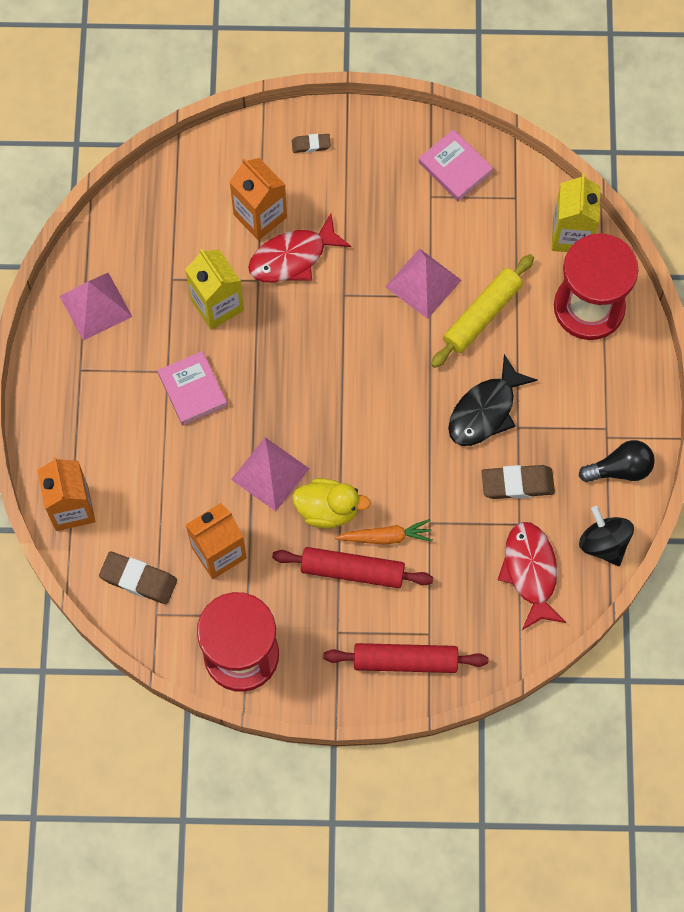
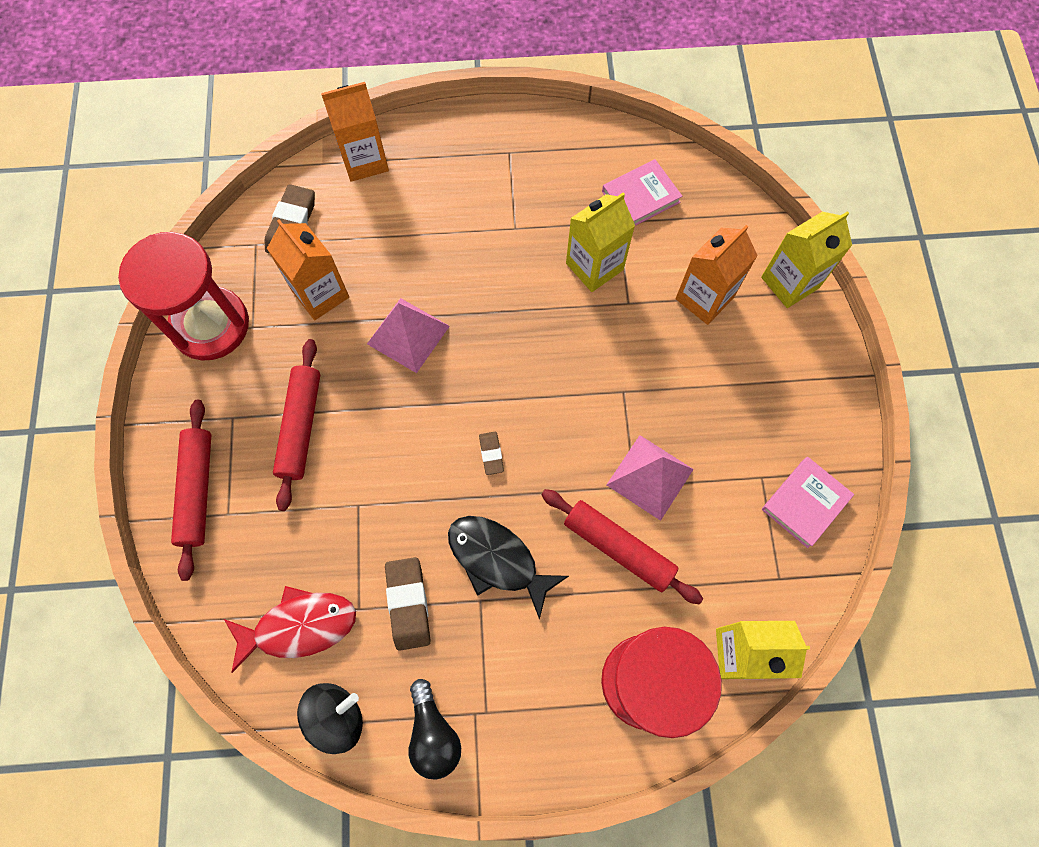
camera: 85 degrees right, 0 degrees up
(95, 306) = (579, 158): pink pyramid -> none
(192, 390) = (496, 253): pink book -> pink book (640, 197)
(252, 143) = (790, 282): none -> yellow carton
(293, 257) = (660, 335): red fish -> none
(311, 144) = (800, 342): brown eraser -> brown eraser (491, 454)
(328, 509) = (370, 396): yellow duck -> none
(386, 537) = (340, 459): orange carrot -> none
(482, 315) = (618, 547): yellow rolling pin -> red rolling pin

